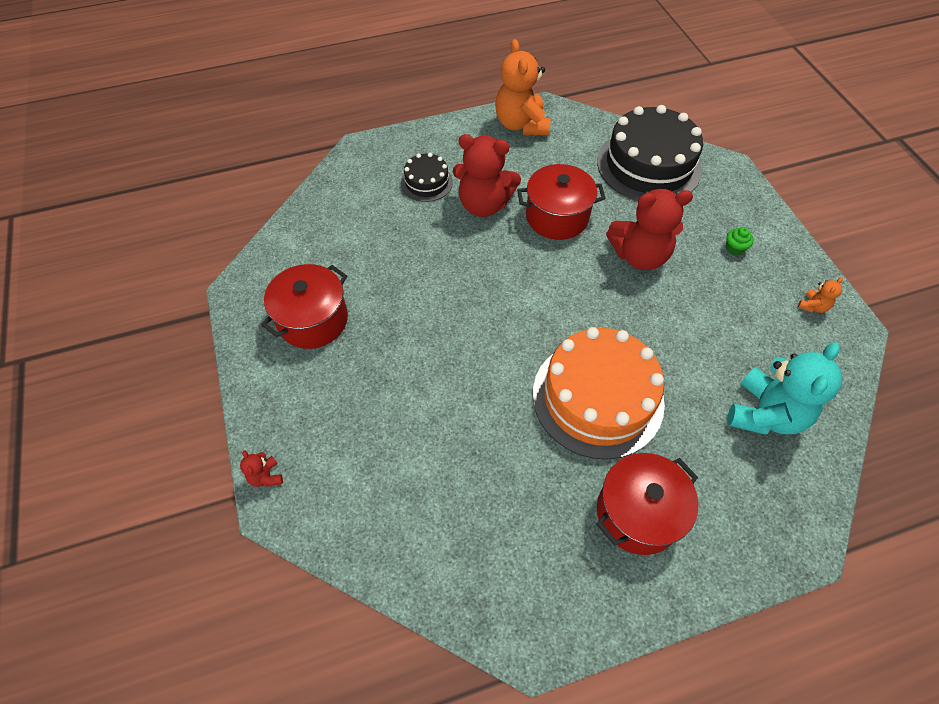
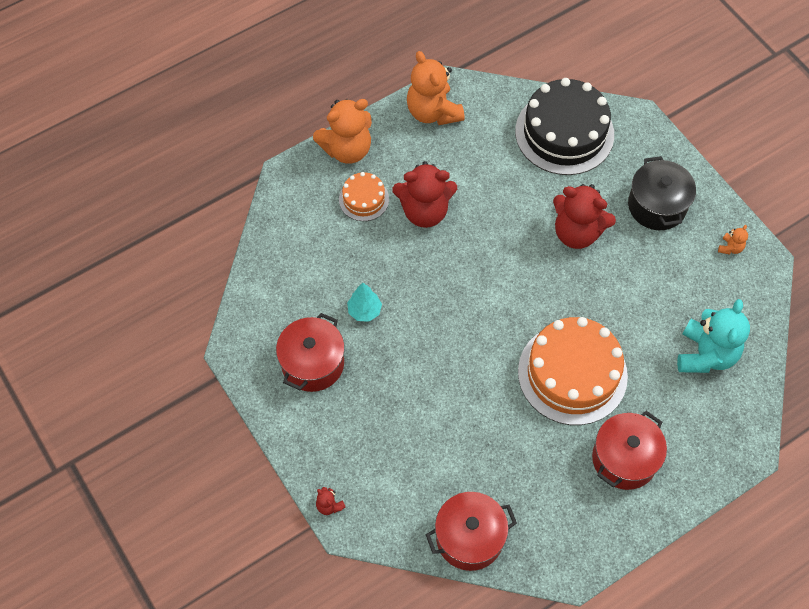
camera: 15 degrees left, 5 degrees up
(388, 282) = (364, 311): none -> turquoise tree
(426, 139) = (347, 149): none -> orange teddy bear
(426, 182) = (364, 199): black cake -> orange cake
(557, 217) = (494, 209): red pot -> red pot (469, 538)
(639, 256) = (577, 232): red teddy bear -> red teddy bear turned 45 degrees clockwise
(734, 248) = (657, 206): green cupcake -> black pot

